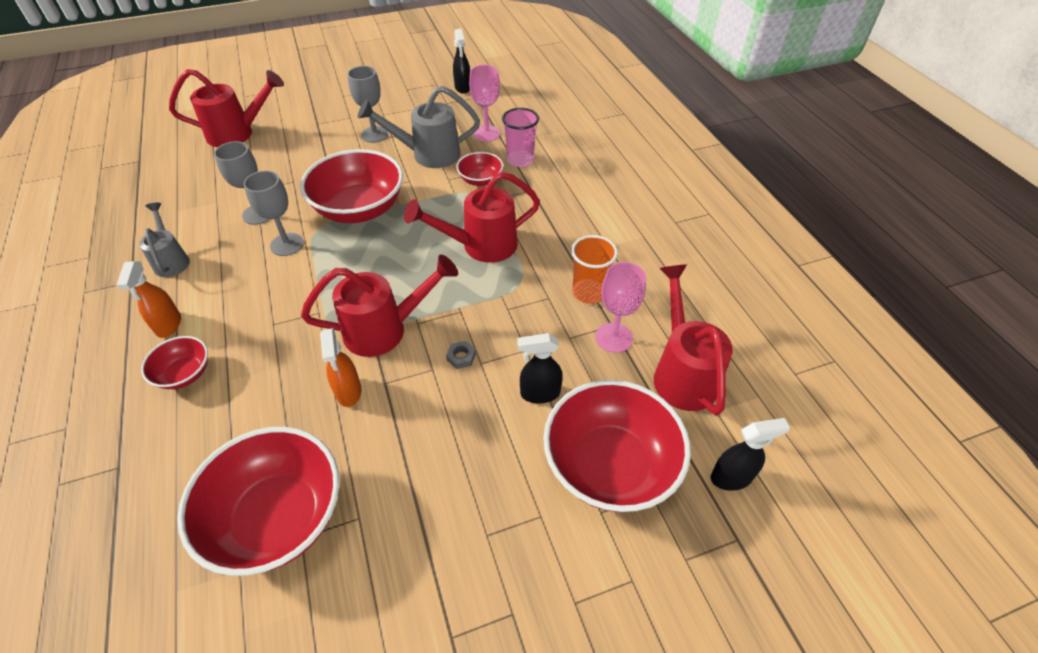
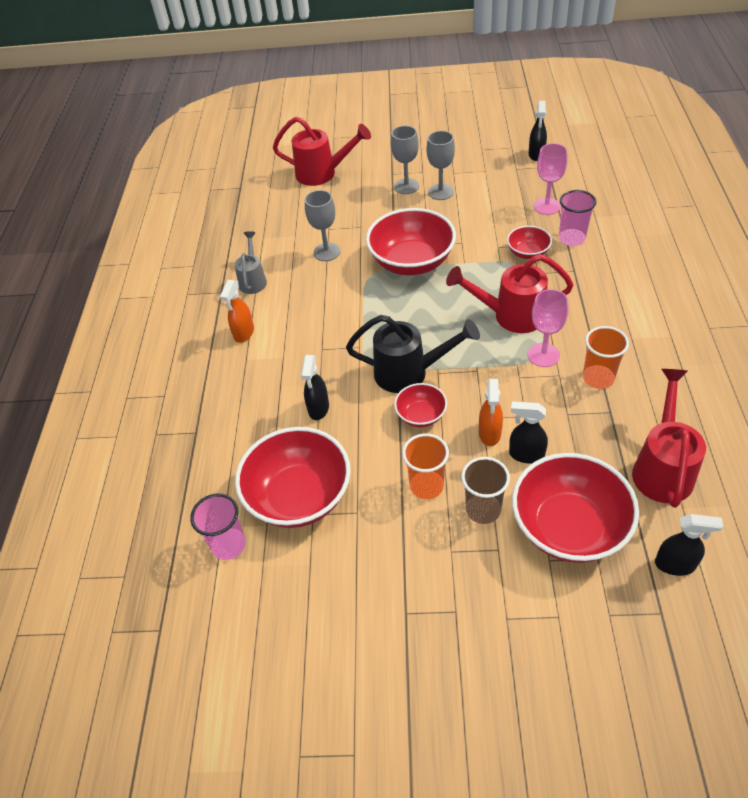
camera: 25 degrees right, 0 degrees up
(185, 374) = (250, 374): red bowl -> red bowl (421, 415)
(189, 616) = (229, 545): none -> pink cup
(282, 397) = (318, 409): none -> black spray bottle
(287, 244) = (345, 283): grey goblet -> grey goblet (406, 186)
(348, 392) = (369, 416): orange spray bottle -> orange spray bottle (489, 434)
(385, 330) = (409, 373): red watering can -> black watering can
(428, 154) = (485, 219): grey watering can -> none
(437, 460) = (426, 486): none -> orange cup
(461, 357) = (467, 409): grey nut -> none
(510, 471) = (483, 510): none -> brown cup
(613, 337) = (608, 423): pink goblet -> pink goblet (543, 355)

